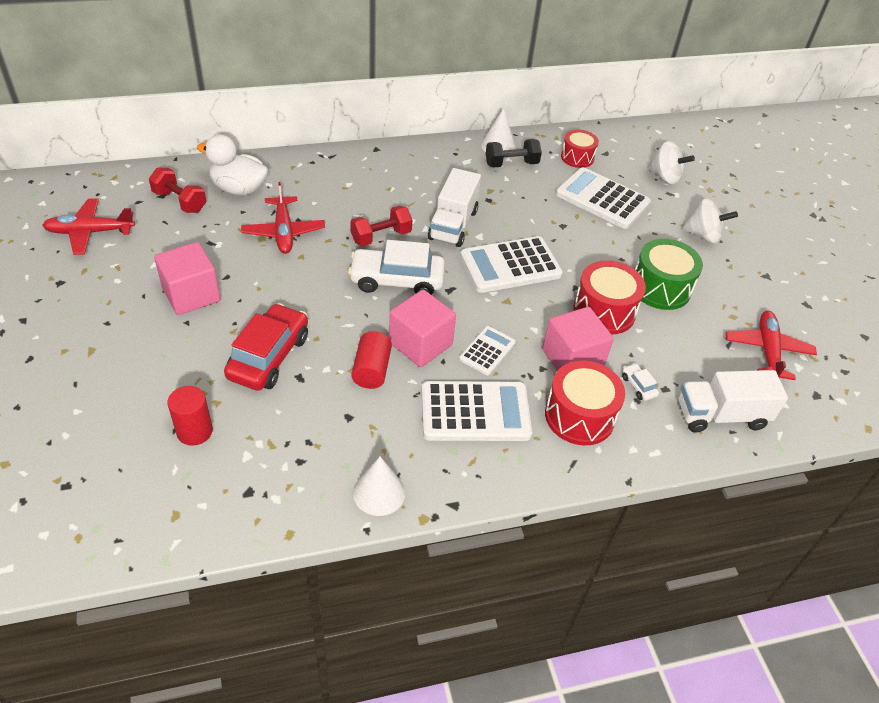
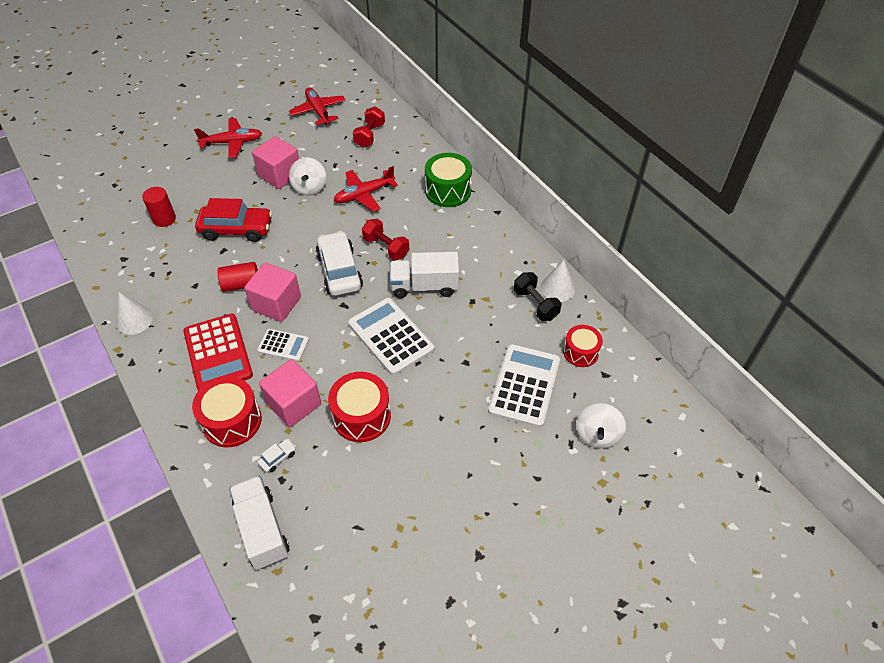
camera: 75 degrees right, 5 degrees up
(239, 189) = (400, 157): white duck -> none
(475, 412) = (218, 353): white calculator -> red calculator
(660, 288) = (413, 456): green drum -> green drum (448, 191)
(703, 235) = (515, 485): white spinning top -> white spinning top (309, 187)
(767, 350) = (361, 564): red plane -> red plane (232, 142)

